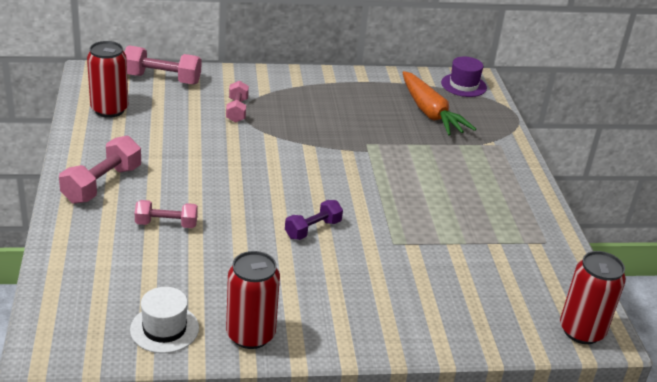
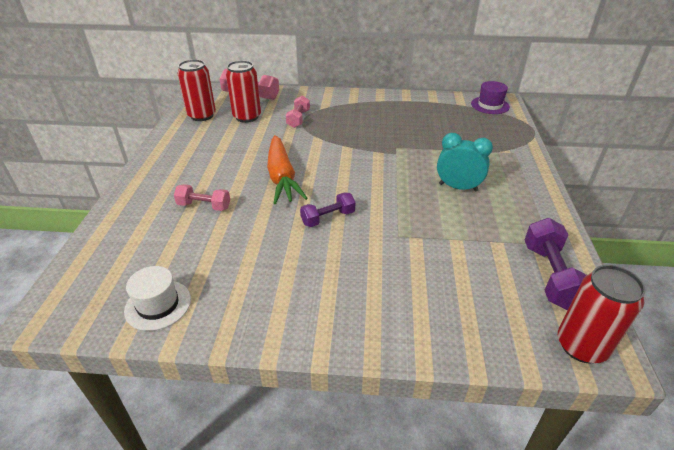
camera: 15 degrees right, 5 degrees up
(102, 184) = (168, 171): pink dumbbell -> none
(250, 335) = (234, 318): red can -> red can (247, 117)
(430, 113) = (457, 125): orange carrot -> orange carrot (282, 177)
(445, 188) = (458, 187): none -> turquoise clock
(549, 272) = (550, 276): none -> purple dumbbell

